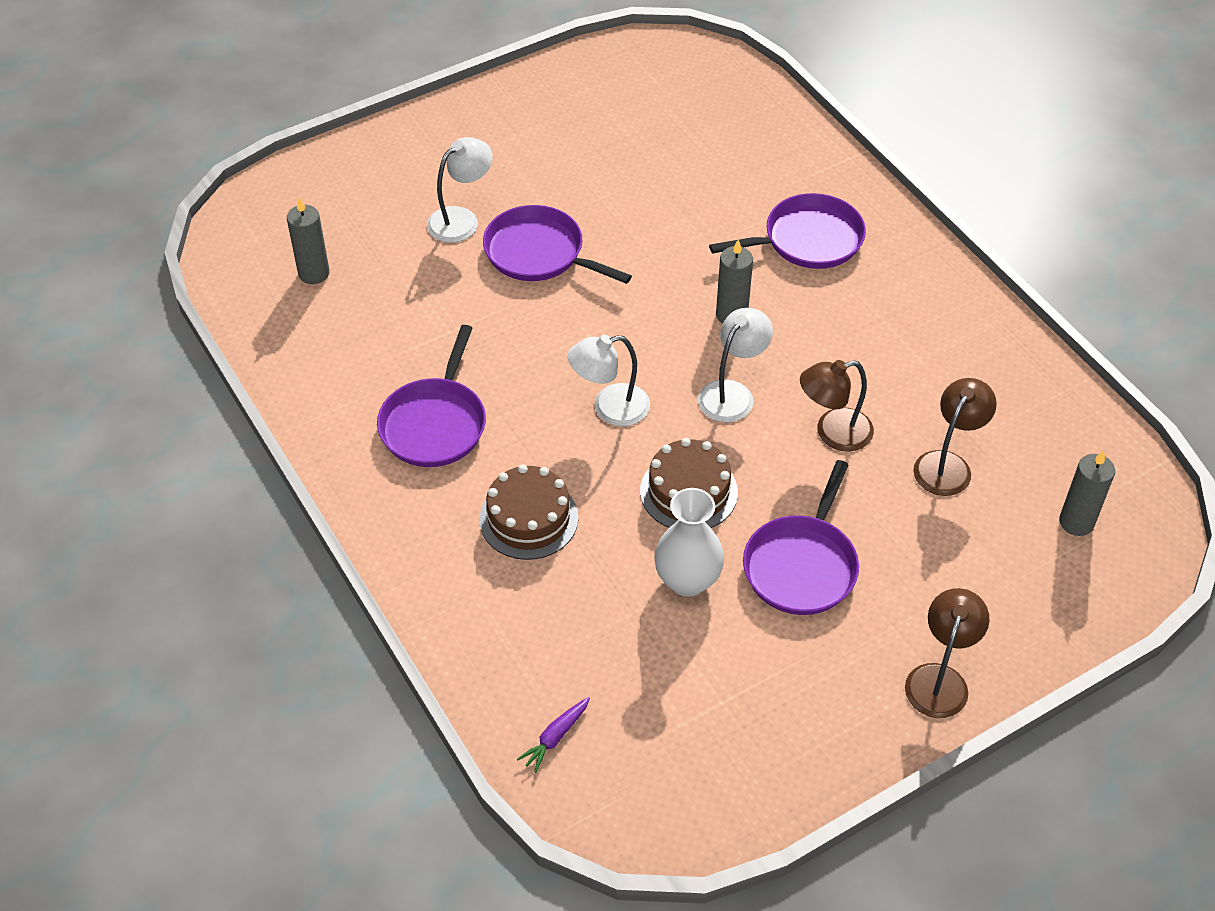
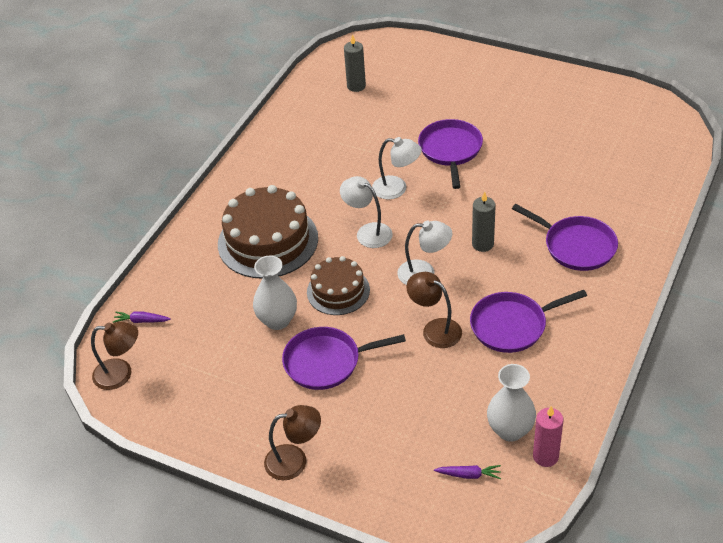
camera: 60 degrees right, 5 degrees down
(435, 424) = (299, 177): purple pan -> purple pan (512, 325)
(461, 219) = (444, 112): white lamp -> white lamp (397, 189)
(528, 518) = (268, 241): brown cake -> brown cake, size x1.67
(947, 464) = (458, 391): brown lamp -> brown lamp (121, 374)
(1038, 451) = (510, 430): none -> white vase
(1076, 522) = (469, 475): grey candle -> purple carrot
(1095, 442) = (545, 456): none -> pink candle

